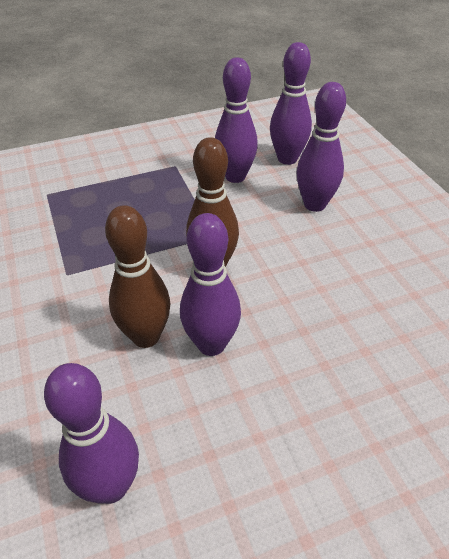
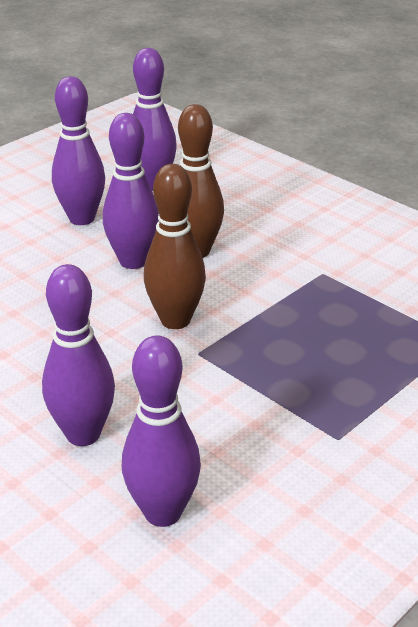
camera: 155 degrees right, 10 degrees down
(235, 176) = (229, 446): purple bowling pin -> purple bowling pin (82, 218)

